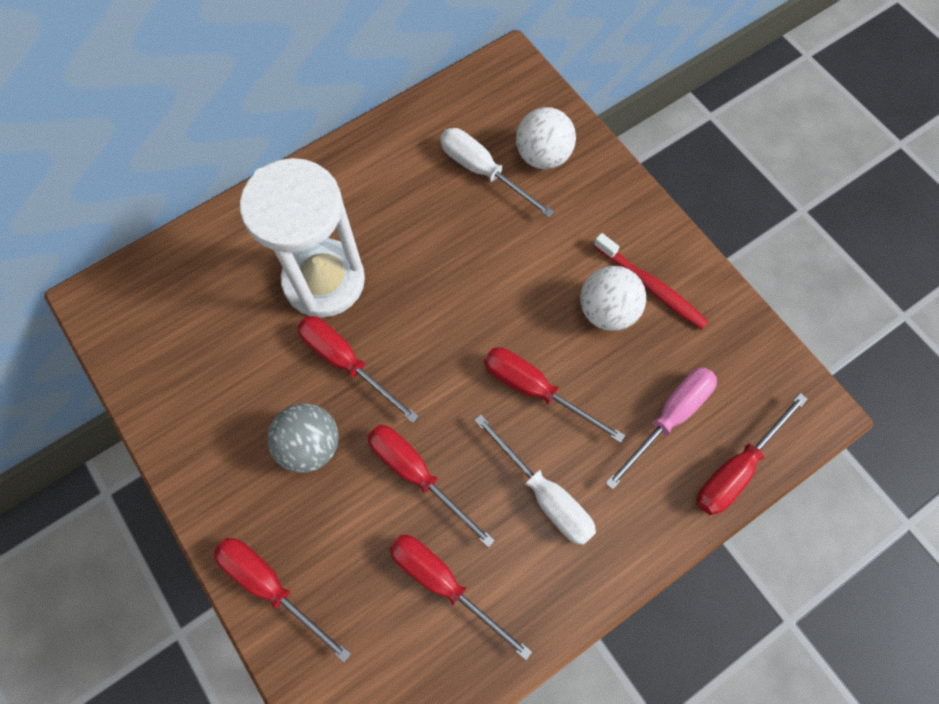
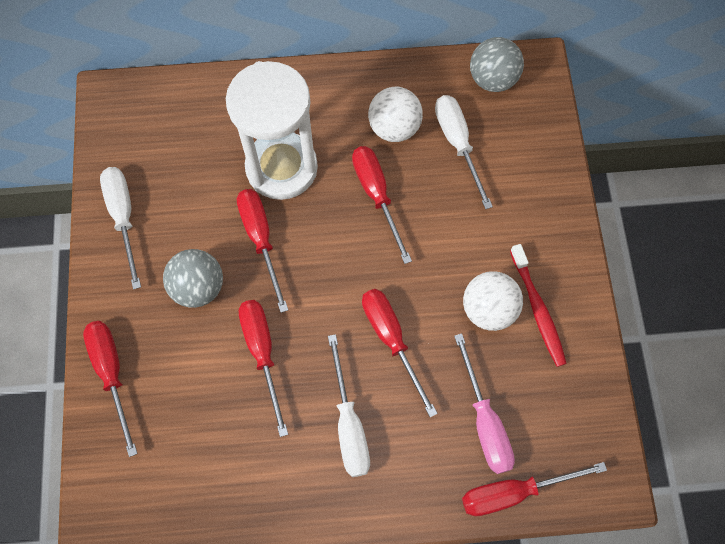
camera: 30 degrees right, 0 degrees up
(186, 417) = (124, 217): none -> white screwdriver
(444, 583) = (234, 444): red screwdriver -> red screwdriver (377, 196)
(478, 96) = (492, 79): none -> grey ball
(542, 156) = (515, 156): white ball -> white ball (394, 128)
(669, 418) = (484, 421): pink screwdriver -> pink screwdriver turned 90 degrees clockwise

